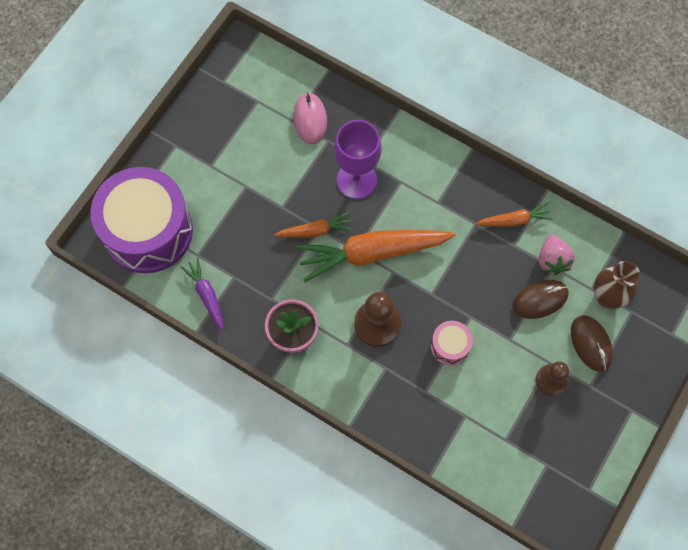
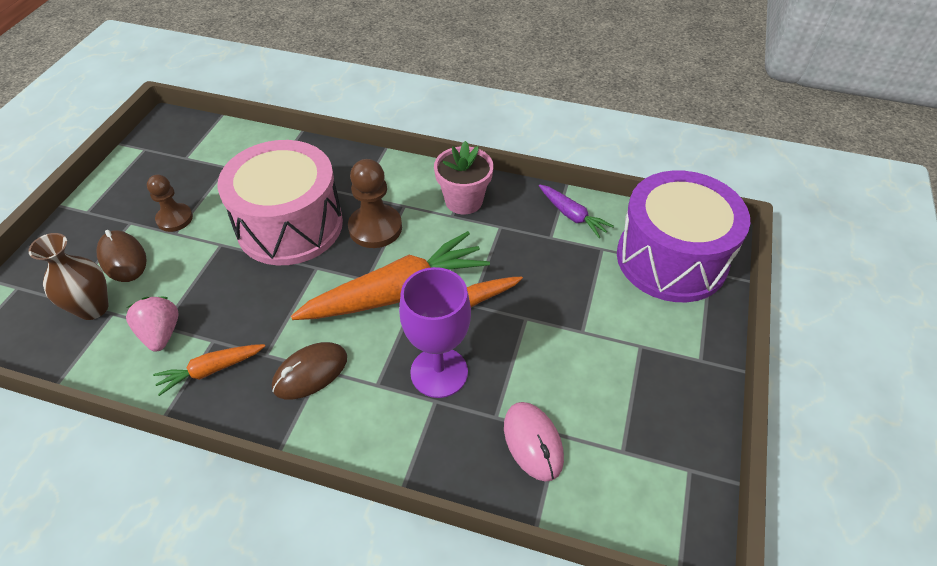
camera: 165 degrees right, 20 degrees down
(450, 346) = (290, 225): pink drum -> pink drum, size x2.36
(540, 299) = (181, 288): brown mouse -> brown mouse (310, 372)

